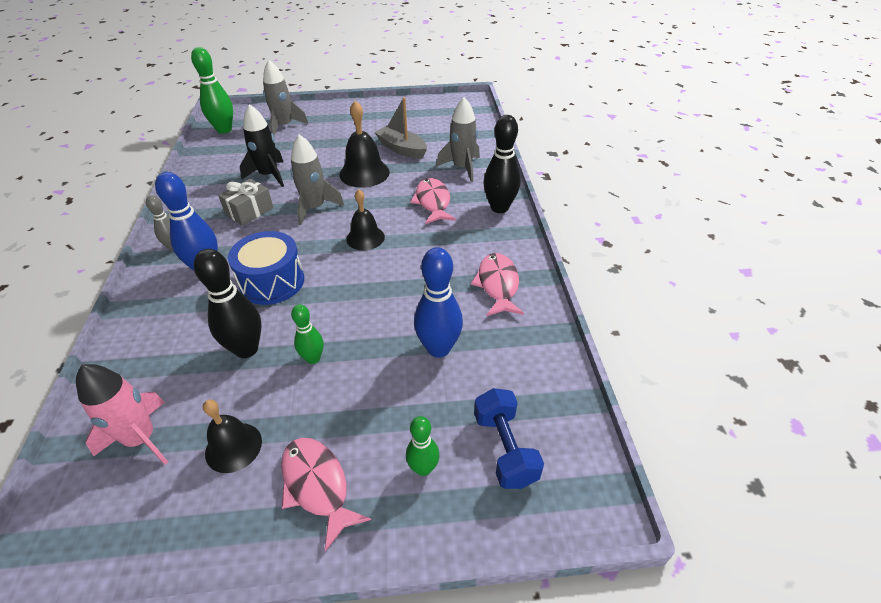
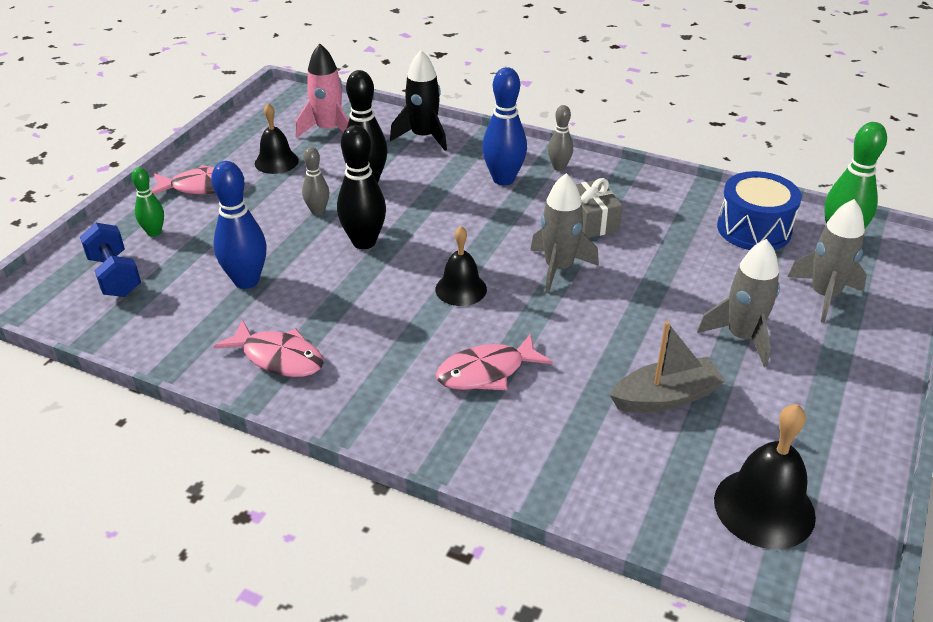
camera: 120 degrees right, 5 degrees down
(269, 175) = (670, 251): black rocket -> black rocket (423, 137)
(272, 282) = (444, 211): blue drum -> blue drum (754, 229)
(313, 358) = (318, 211): green bowling pin -> grey bowling pin
(364, 173) = (615, 333): black bell -> black bell (764, 507)
(433, 202) = (486, 372): pink fish -> pink fish turned 135 degrees clockwise
(462, 168) = (554, 443): grey rocket -> grey rocket (742, 337)
(499, 208) = (415, 433): black bowling pin -> black bowling pin (364, 242)
(505, 448) = (115, 276): blue dumbbell -> blue dumbbell turned 45 degrees clockwise

